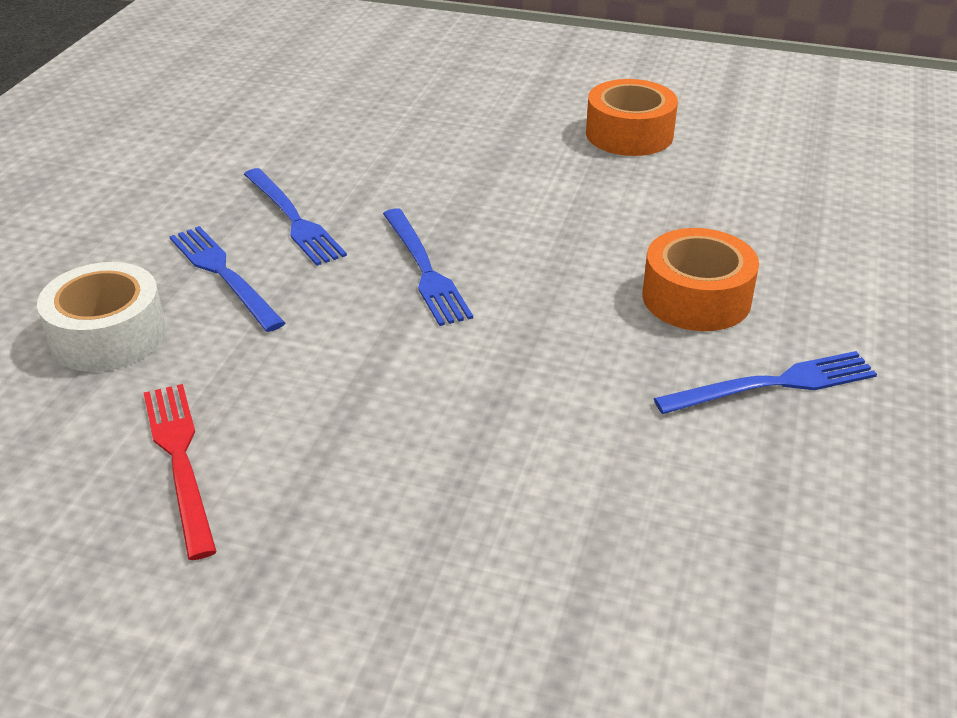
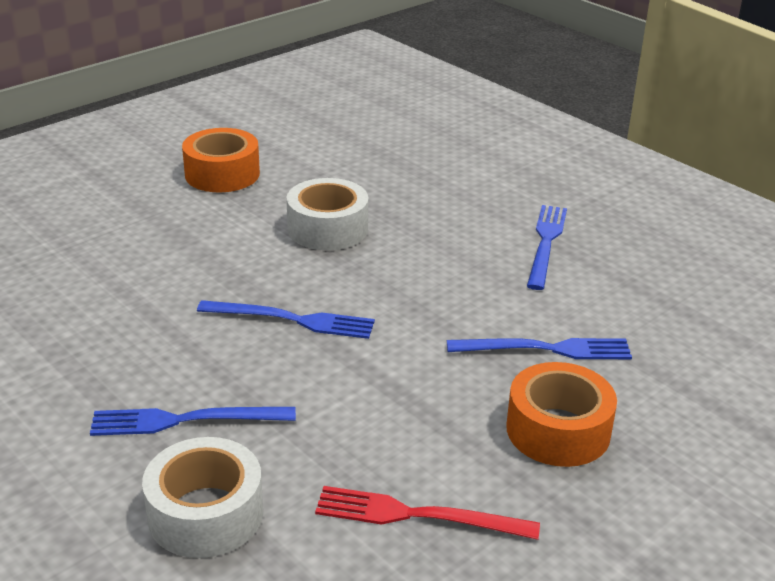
camera: 60 degrees left, 5 degrees down
(292, 218) = (143, 358): blue fork -> blue fork (544, 349)
(608, 227) = (327, 229): none -> white tape
(696, 298) = (439, 231): orange tape -> orange tape (558, 430)

